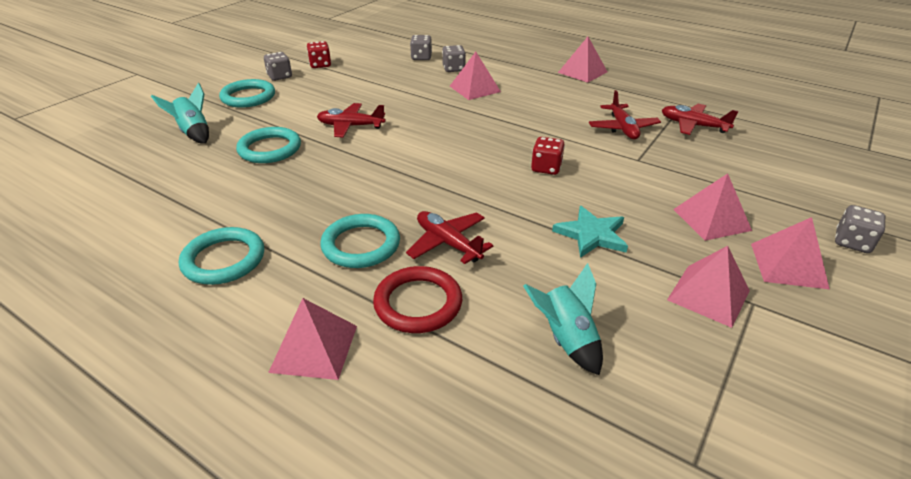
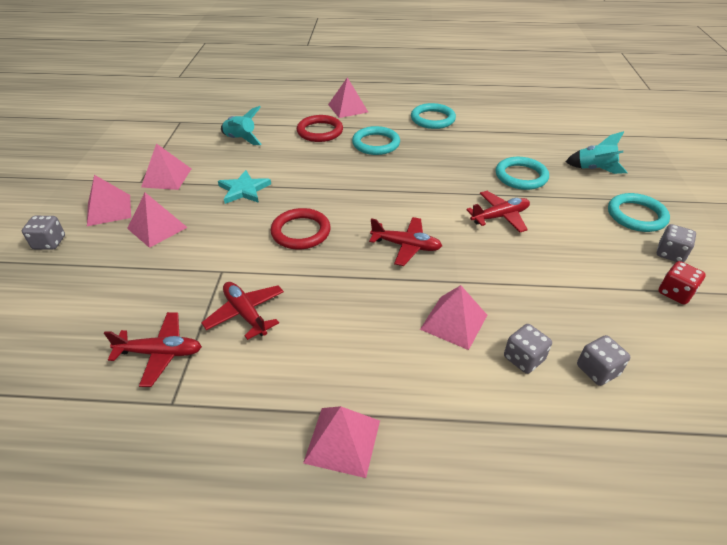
camera: 150 degrees right, 5 degrees up
(448, 243) = (329, 158): red plane -> red plane (406, 246)
(546, 168) = (301, 232): red dice -> red ring

